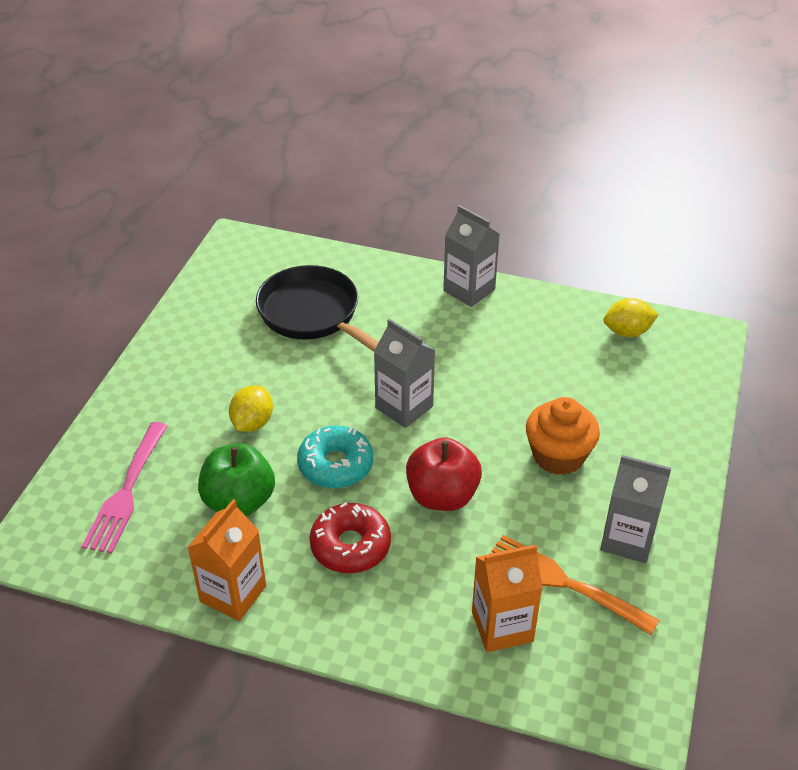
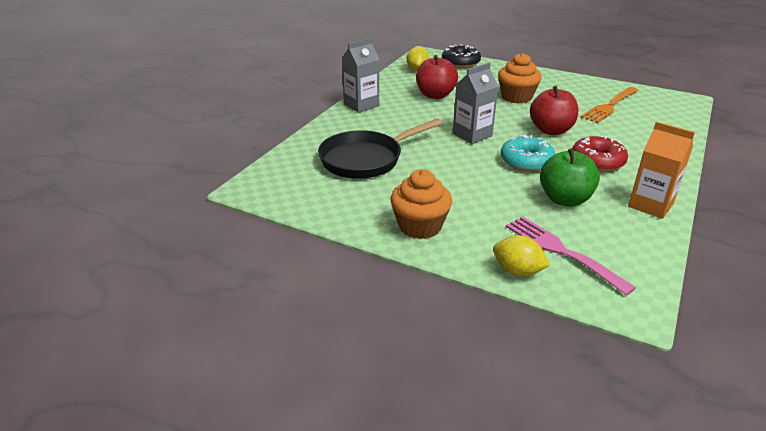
camera: 80 degrees left, 10 degrees down
(126, 492) = (561, 251): pink fork -> pink fork turned 150 degrees counterclockwise
(172, 374) = (420, 226): none -> orange cupcake
(252, 423) = (483, 190): yellow lemon -> yellow lemon (517, 271)
(502, 626) = (645, 124): orange carton -> none
(530, 360) = (435, 95): none -> red apple
(627, 539) = (576, 89): grey carton -> none
(685, 381) = (460, 63): none -> black donut

